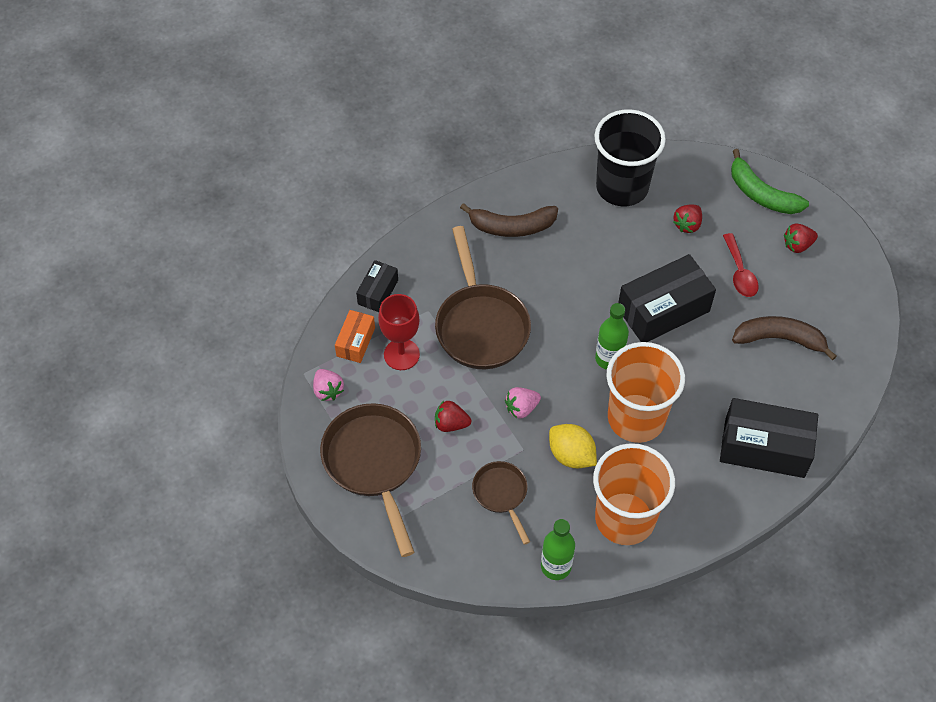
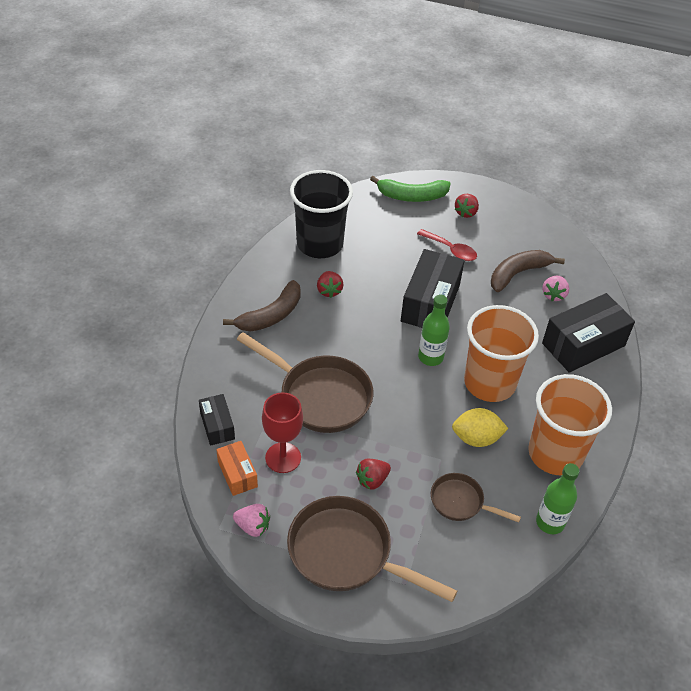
camera: 45 degrees left, 10 degrees down
(521, 408) = (409, 432): pink strawberry -> pink strawberry (553, 295)
(687, 225) = (387, 241): red strawberry -> red strawberry (329, 291)

